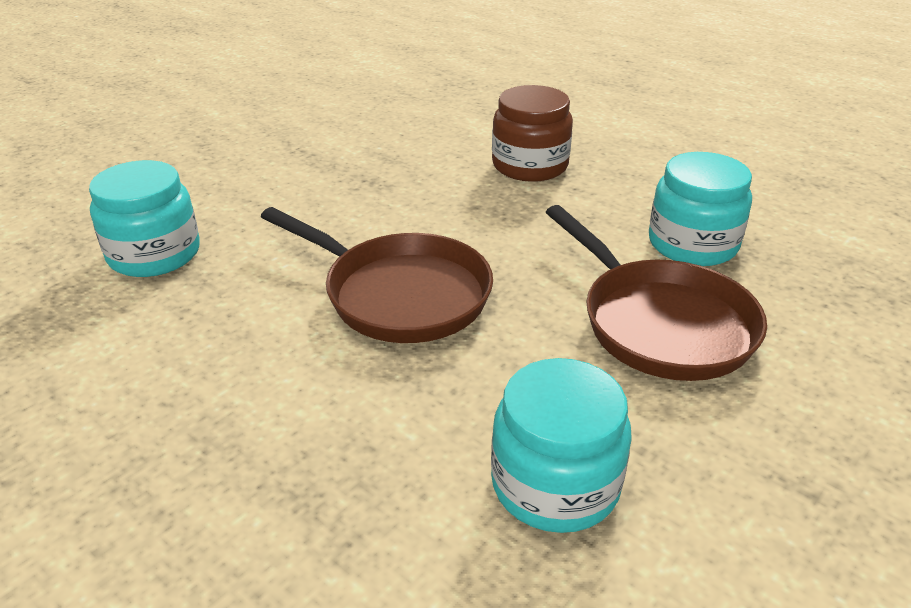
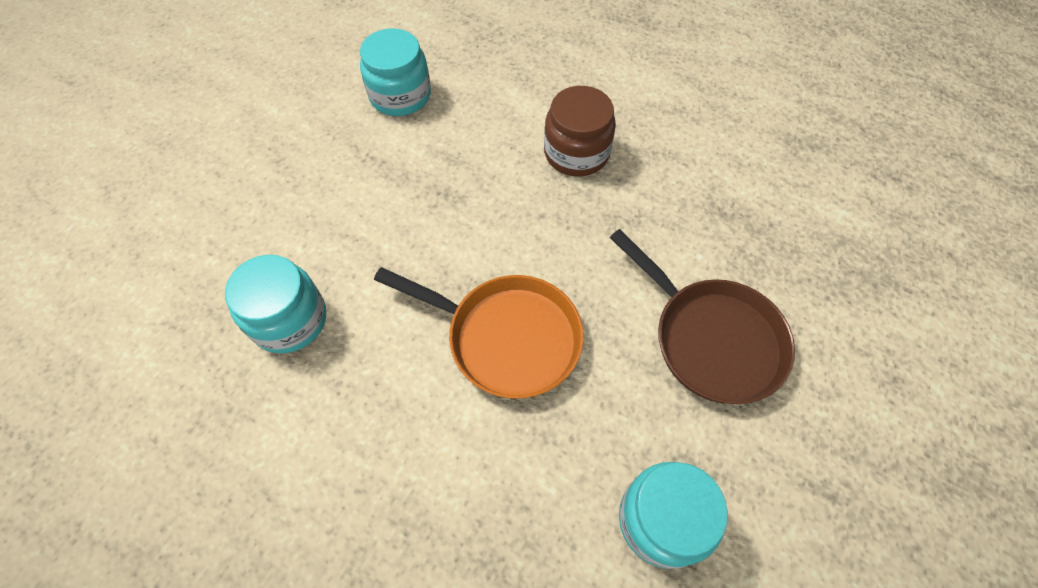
camera: 10 degrees left, 25 degrees up
(399, 294) = (506, 338): brown pan -> orange pan
(692, 244) = (723, 239): turquoise jar -> turquoise jar (400, 95)

